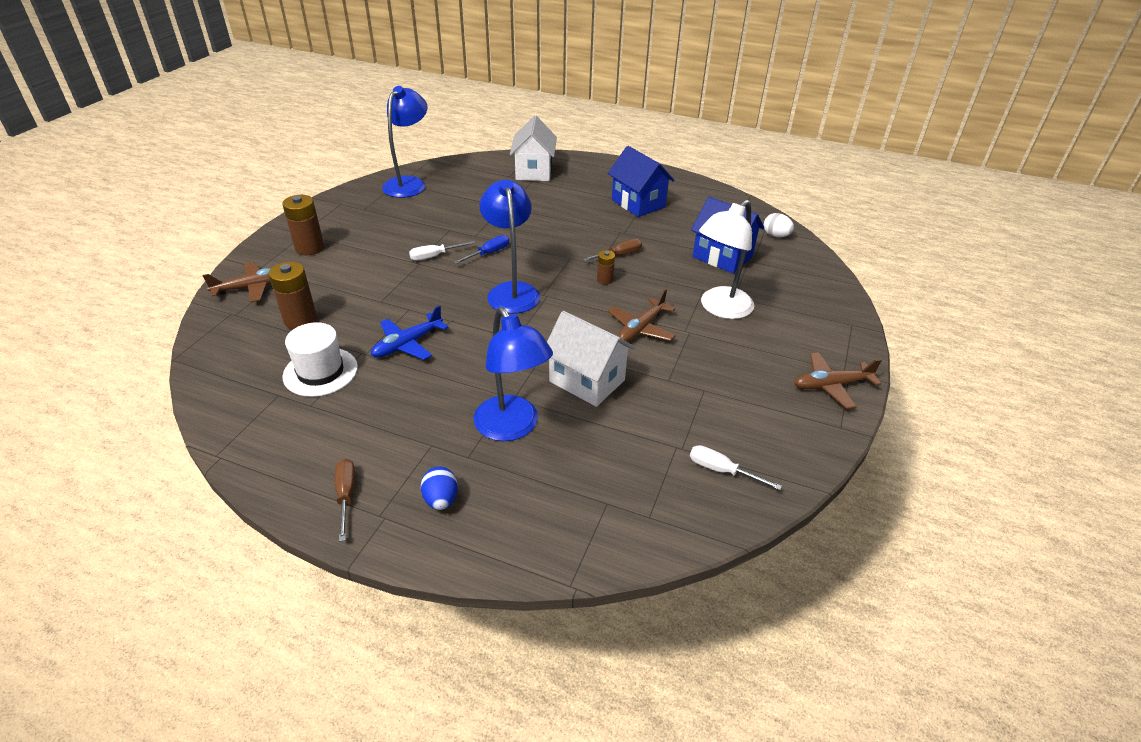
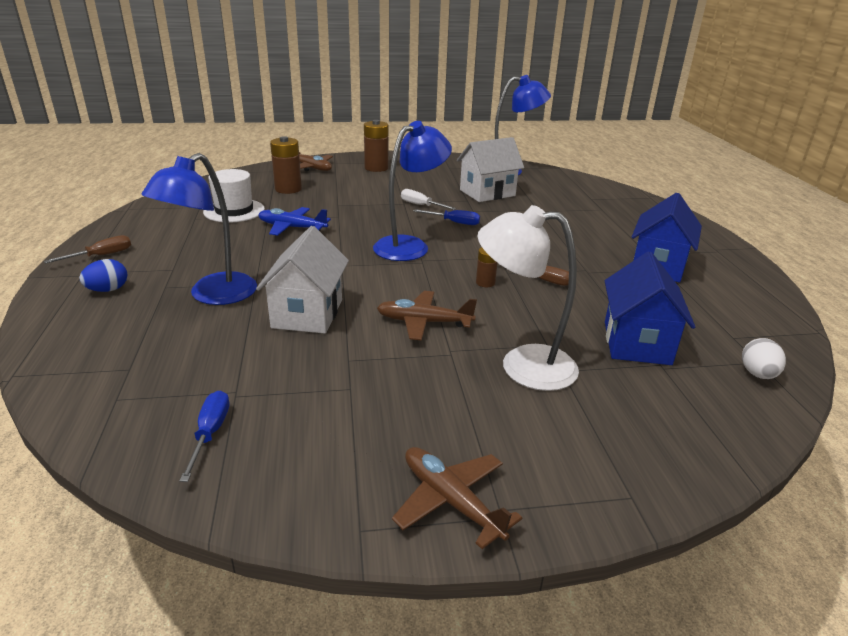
camera: 60 degrees right, 10 degrees down
(534, 171) = (619, 206): white house -> white house (487, 193)
(722, 471) = (210, 433): white screwdriver -> blue screwdriver

